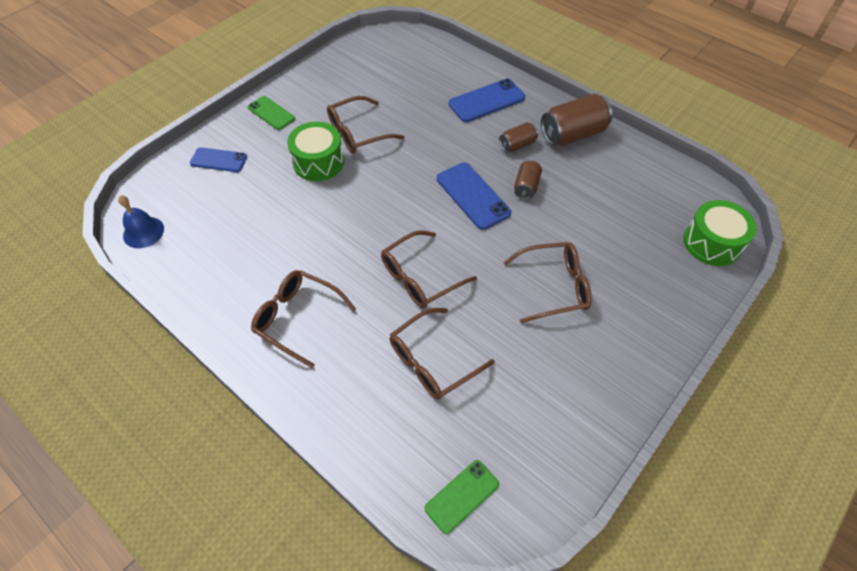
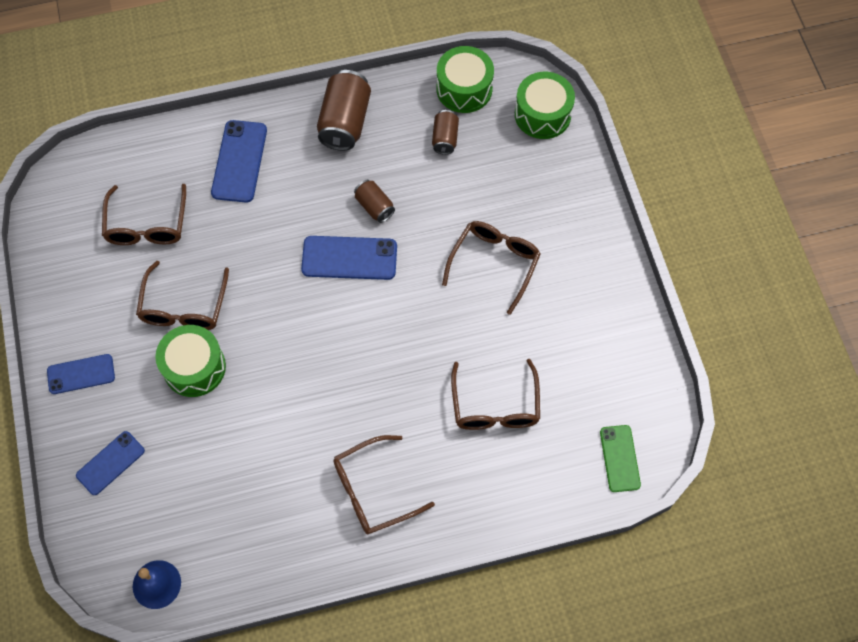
camera: 55 degrees left, 10 degrees up
(271, 113) = (81, 374): green phone -> blue phone
(420, 277) = (406, 362): brown glasses -> brown glasses (147, 225)
(517, 145) = (319, 177): brown can -> brown can (445, 138)
(674, 183) = (464, 89): none -> green drum

